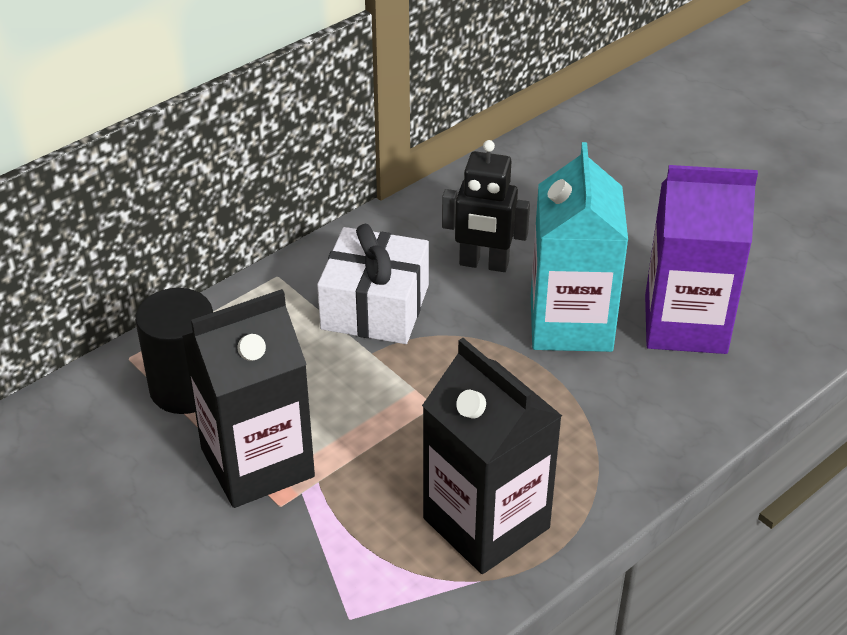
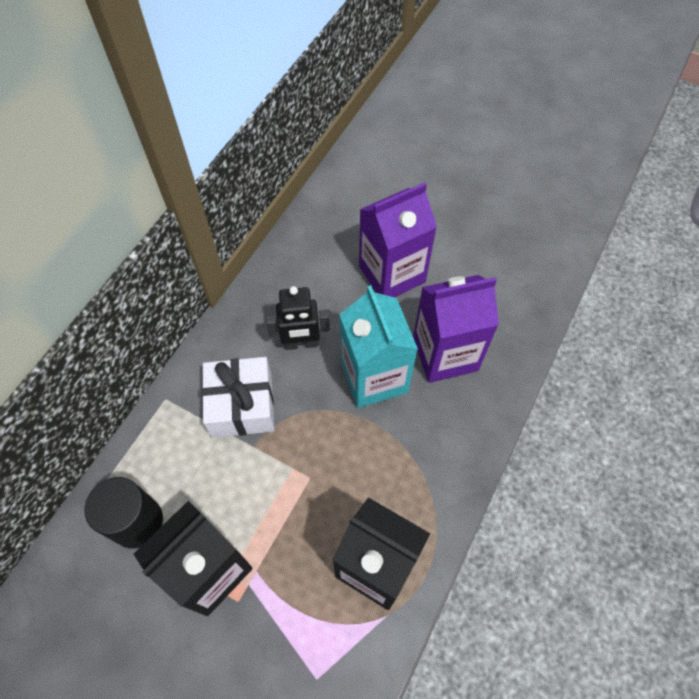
camera: 20 degrees left, 20 degrees up
(644, 222) = (392, 274): none -> purple carton

